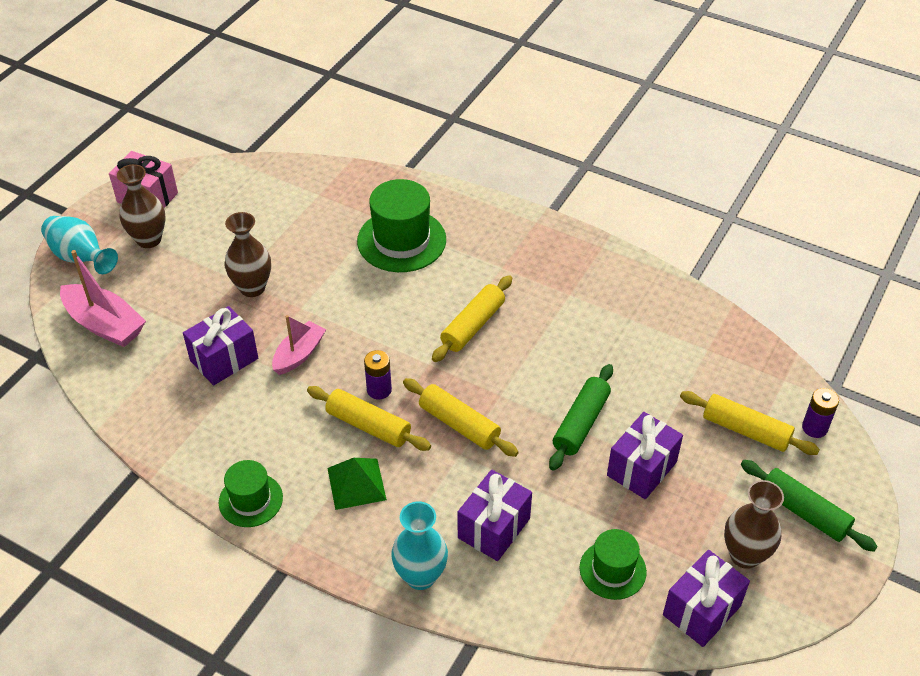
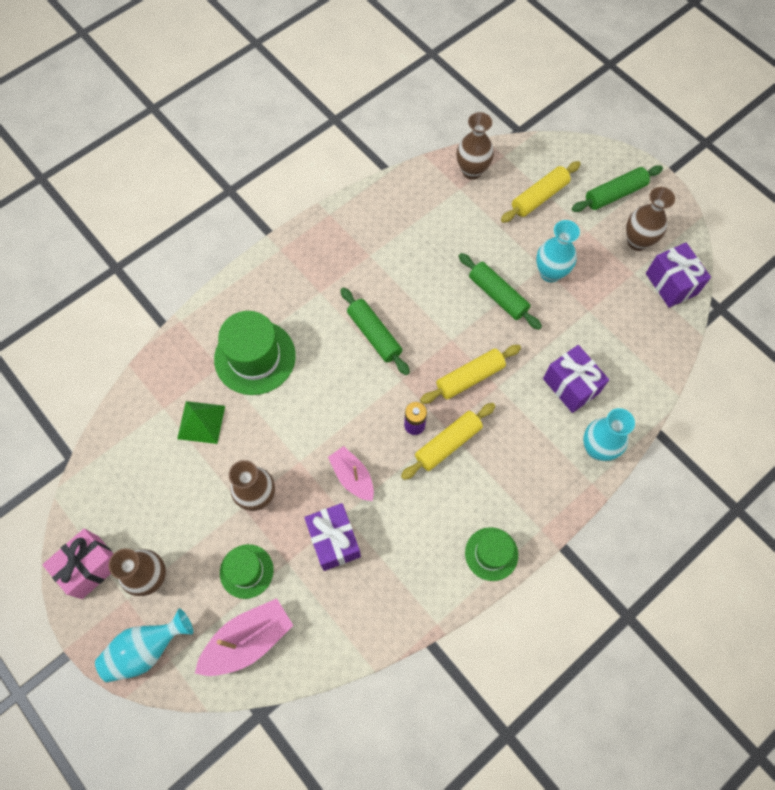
camera: 70 degrees left, 20 degrees up
(356, 483) = (501, 469): green pyramid -> green pyramid (201, 422)
(473, 325) = (374, 335): yellow rolling pin -> green rolling pin
(612, 570) = (626, 323): green hat -> green hat (246, 571)
(641, 468) = (550, 273): purple gift -> turquoise vase
(740, 354) = (472, 171): none -> brown vase
(814, 428) = (550, 157): purple battery -> none

